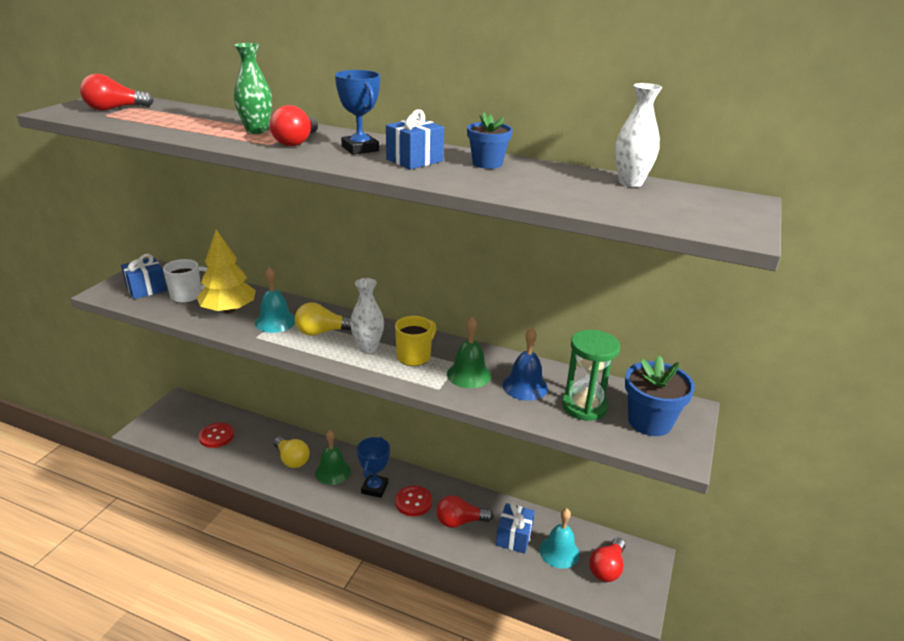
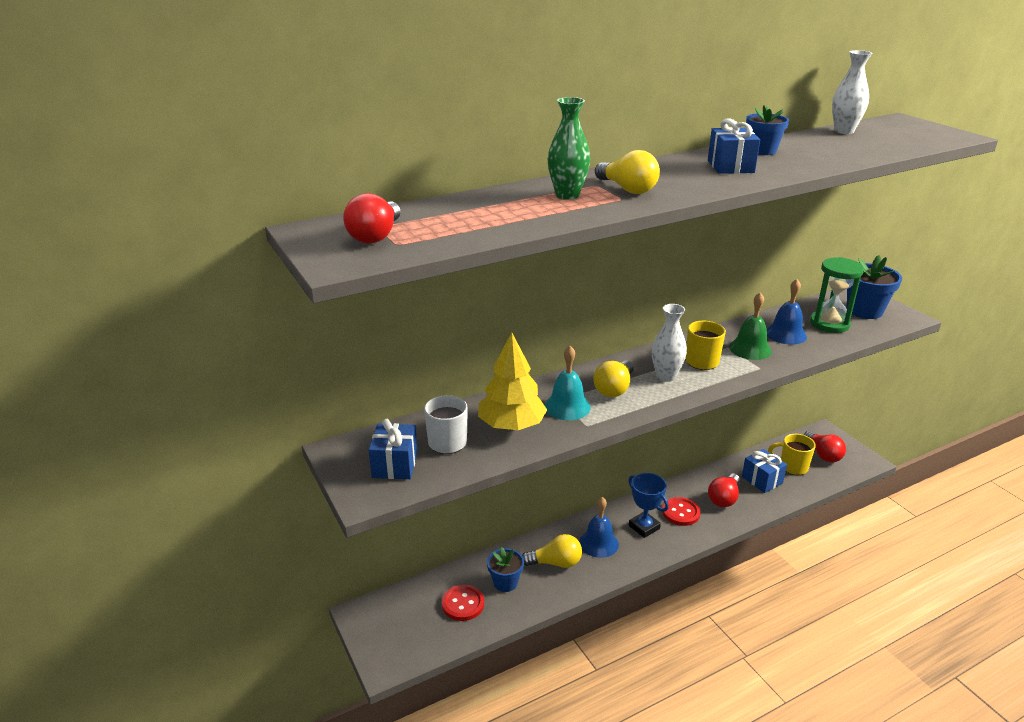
camera: 50 degrees left, 0 degrees up
(252, 445) = (505, 582): none -> blue flower pot
(296, 142) = (627, 189): red light bulb -> yellow light bulb
(333, 472) = (598, 543): green bell -> blue bell
(360, 149) = (677, 174): blue trophy -> none
(559, 552) = (792, 467): turquoise bell -> yellow mug

